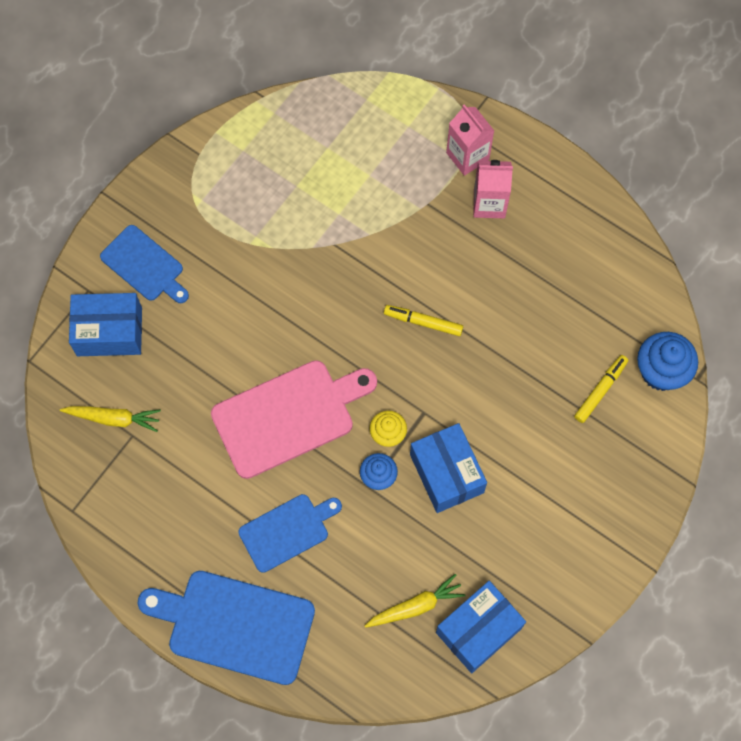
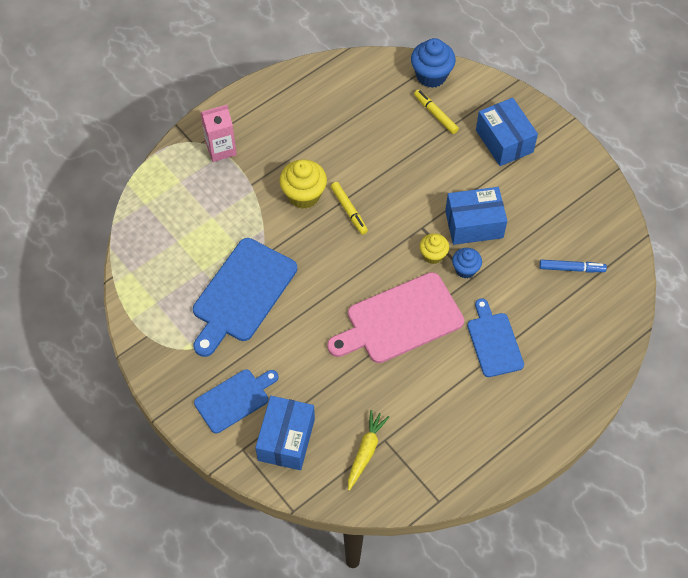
camera: 75 degrees left, 10 degrees down
(235, 625) = (562, 395): blue cutting board -> blue cutting board (242, 294)
(288, 416) = (400, 320): pink cutting board -> pink cutting board turned 105 degrees counterclockwise
(415, 606) = (571, 268): yellow carrot -> blue marker
(423, 322) = (349, 210): yellow marker -> yellow marker turned 60 degrees counterclockwise
(430, 266) = (304, 195): none -> yellow cupcake
(478, 630) = (597, 233): blue box -> blue box (504, 141)
(489, 203) = (265, 144): pink carton -> none

